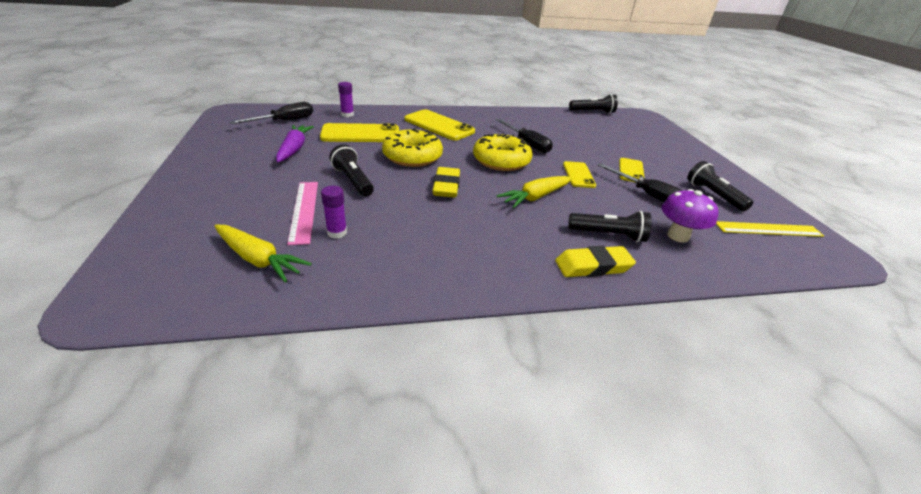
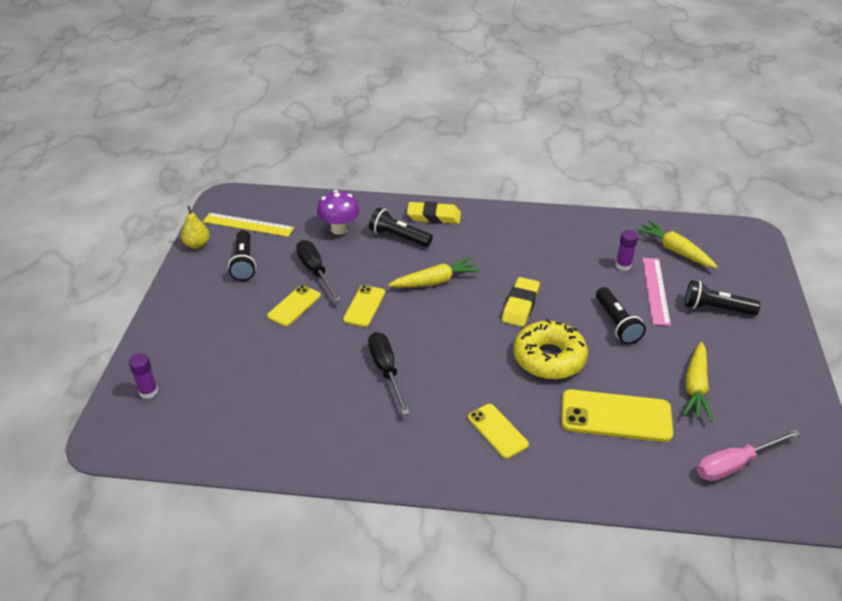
camera: 160 degrees left, 5 degrees up
(284, 121) = (735, 464): black screwdriver -> pink screwdriver
(294, 149) = (695, 387): purple carrot -> yellow carrot
(347, 115) = (642, 480): purple glue stick -> purple glue stick (148, 391)
(439, 125) = (497, 431): yellow phone -> yellow phone, size x0.60
(501, 161) = (441, 339): yellow donut -> none
(592, 112) = (196, 458): black flashlight -> black flashlight (716, 308)
(776, 205) = (197, 244): none -> yellow pear

